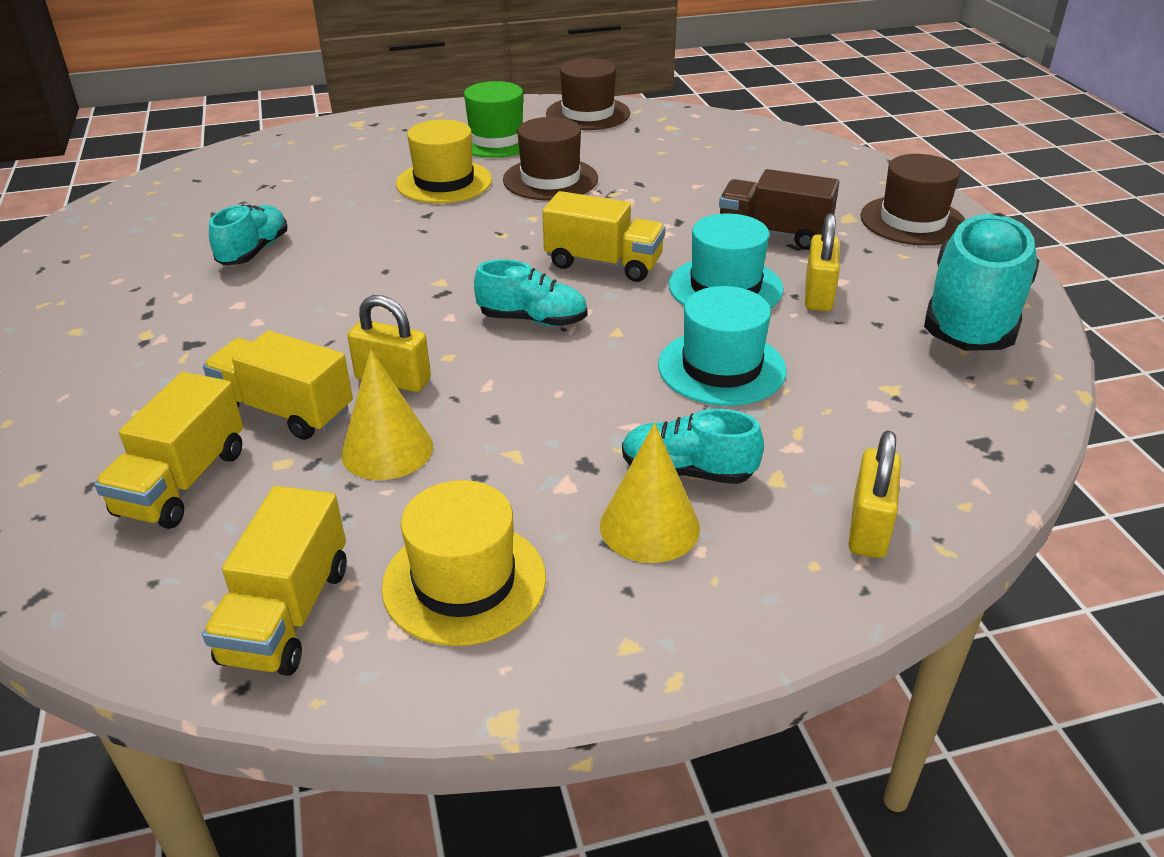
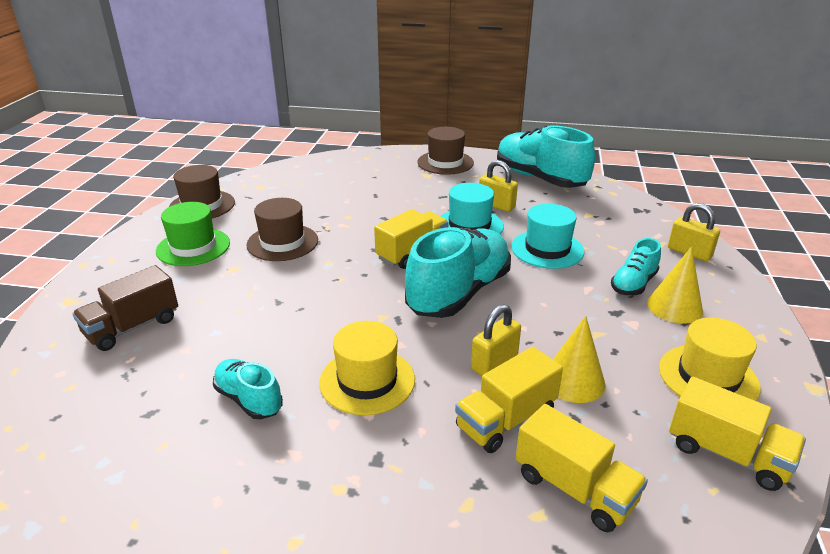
camera: 65 degrees left, 5 degrees down
(444, 182) = (235, 283): yellow hat -> yellow hat (367, 381)
(533, 320) = (458, 293): turquoise shoe -> turquoise shoe, size x1.95
(774, 234) = (425, 197): brown truck -> brown truck (132, 327)

